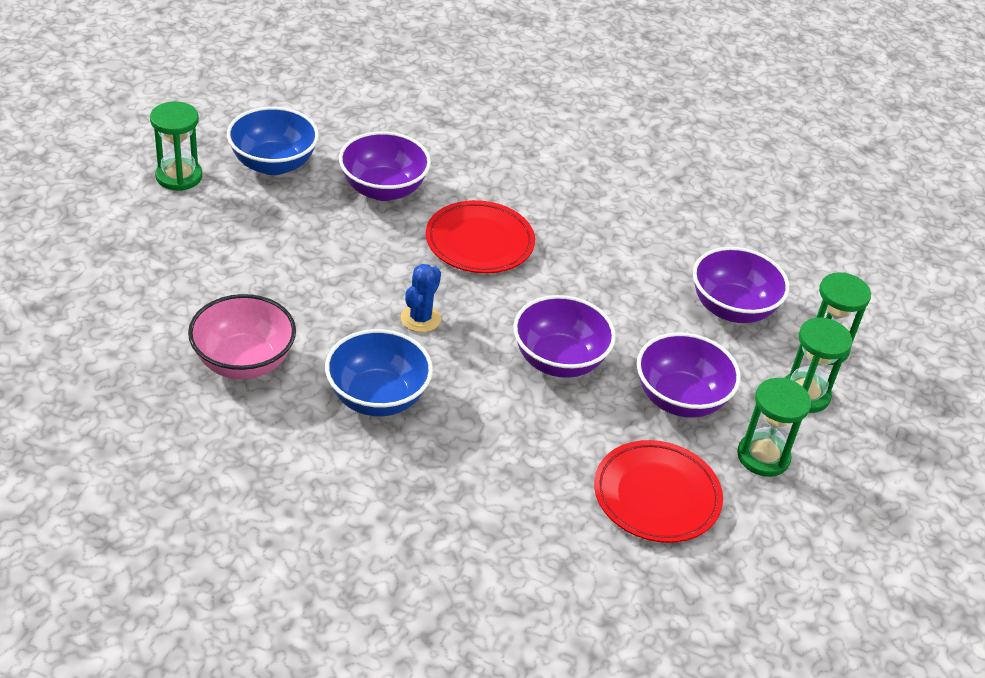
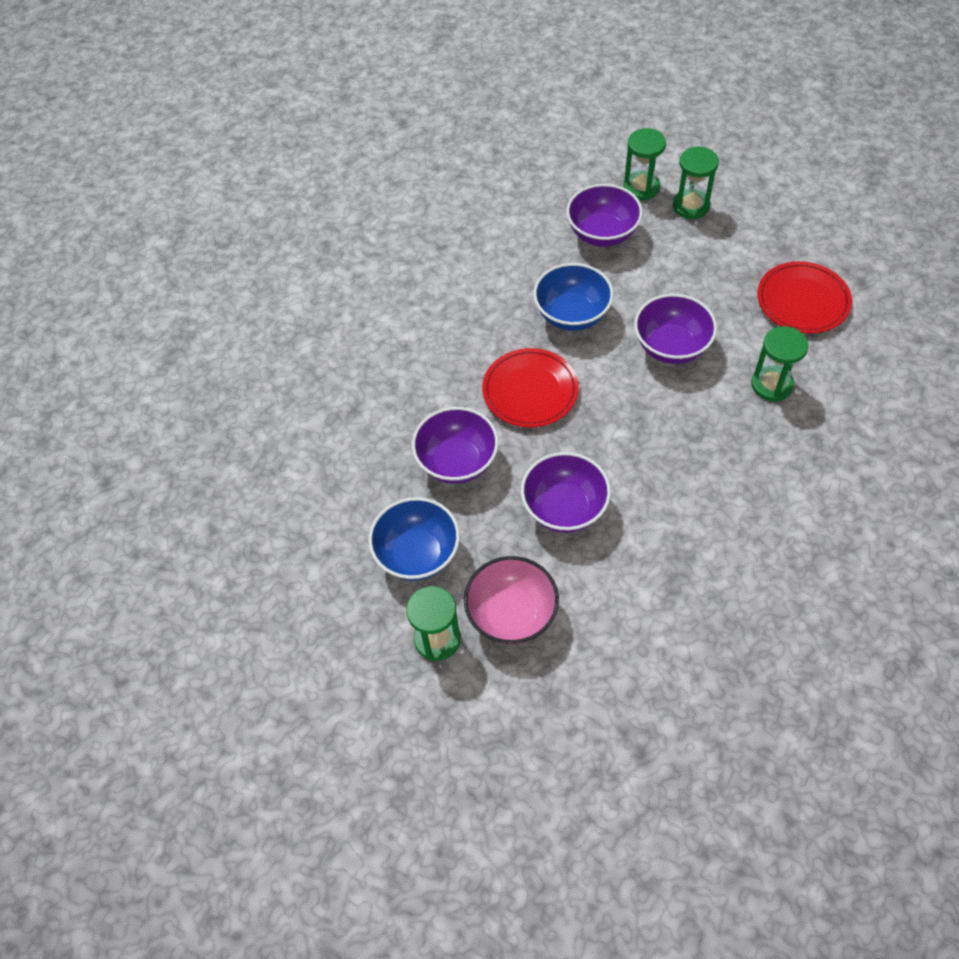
camera: 75 degrees left, 15 degrees up
(243, 361) = (696, 569): pink bowl -> pink bowl (511, 614)
(377, 397) = (727, 470): blue bowl -> blue bowl (572, 315)
(420, 318) = (630, 437): blue cactus -> none
(680, 399) = (704, 276): purple bowl -> purple bowl (564, 508)
(763, 456) = (755, 238): green hourglass -> green hourglass (772, 385)

